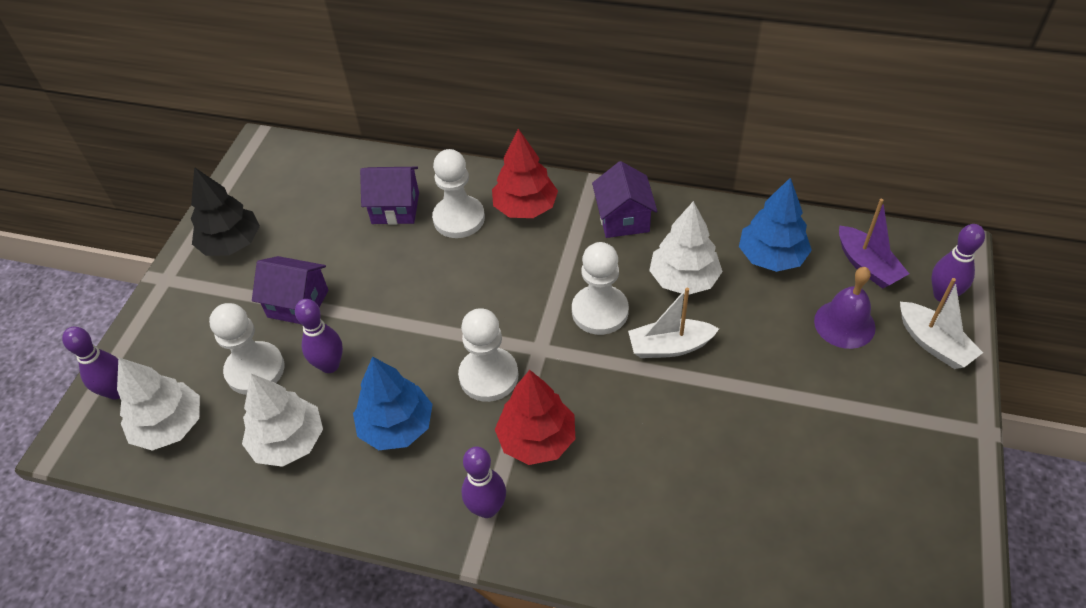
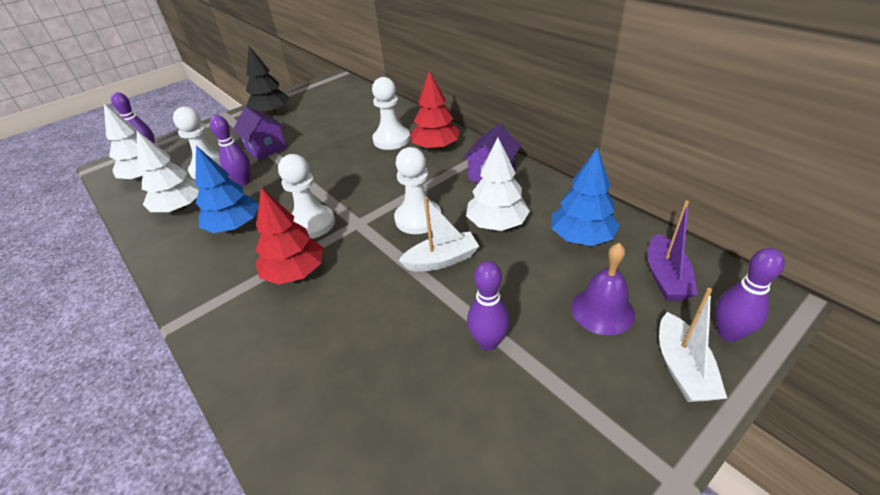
camera: 35 degrees right, 10 degrees down
(395, 208) = (364, 124): purple house -> none
(487, 508) = (221, 296): purple bowling pin -> purple bowling pin (488, 342)
(669, 346) = (442, 260): white boat -> white boat turned 135 degrees clockwise

